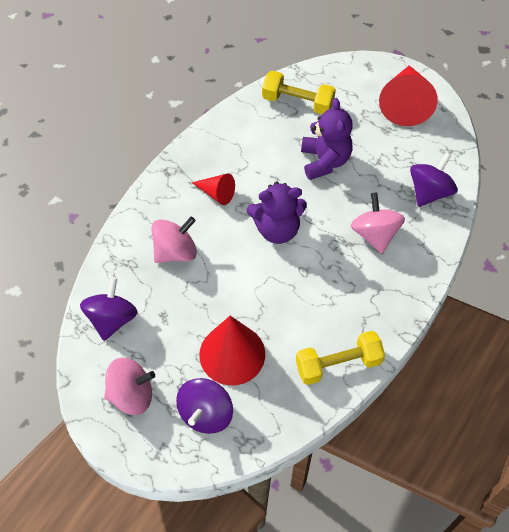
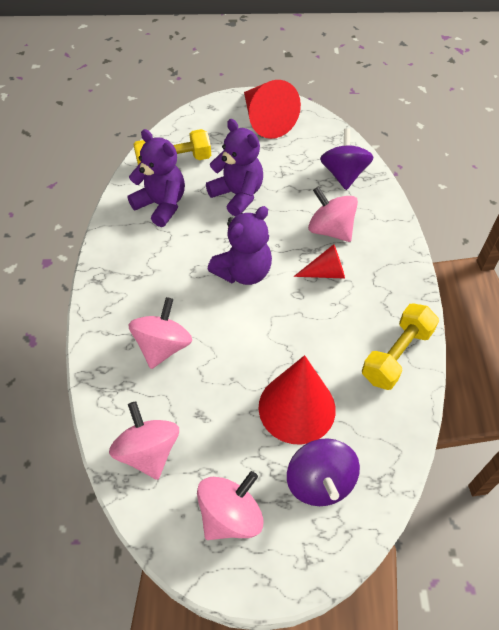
camera: 35 degrees left, 5 degrees down
(112, 319) = (148, 452): purple spinning top -> pink spinning top
(216, 193) = (161, 273): red cone -> red cone (325, 273)
(258, 136) = (161, 205): none -> purple teddy bear

